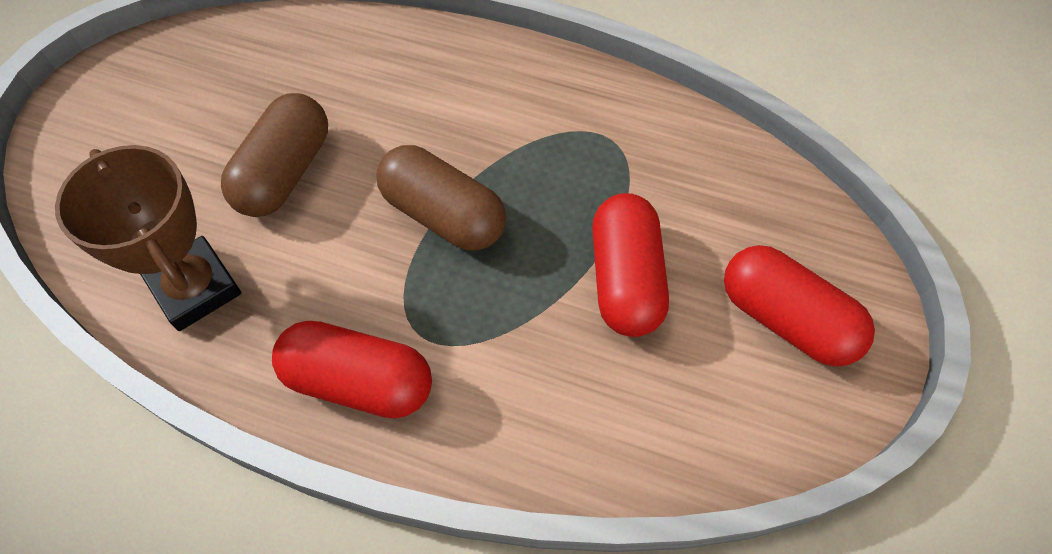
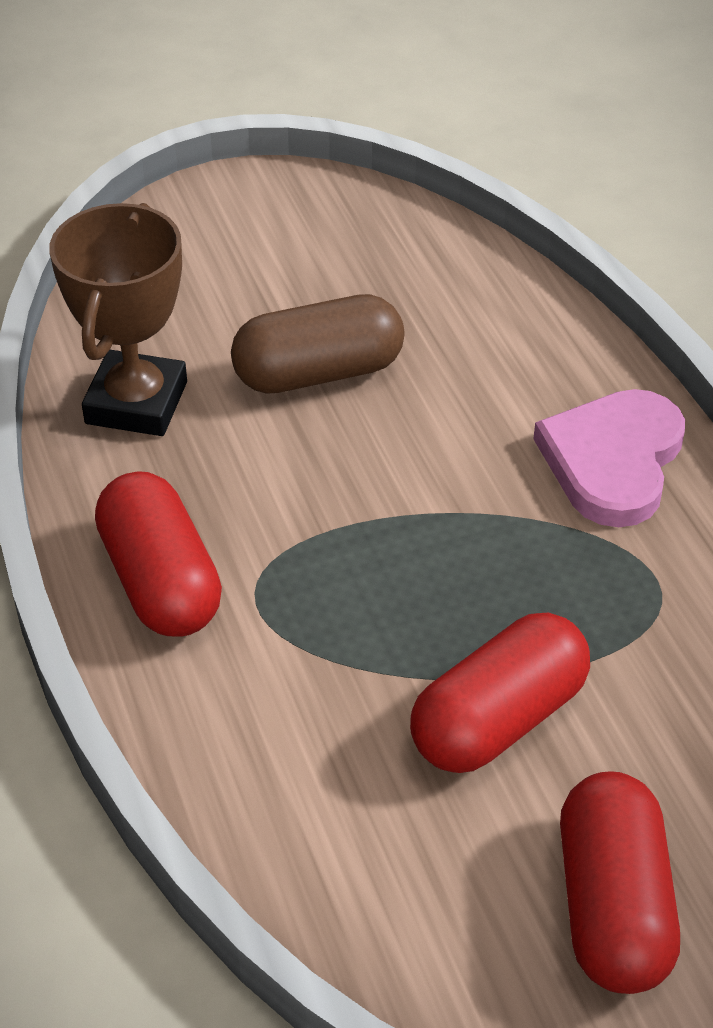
camera: 50 degrees right, 15 degrees down
(443, 214) = (405, 518): brown capsule -> none
(503, 88) = (613, 461): none -> pink heart

